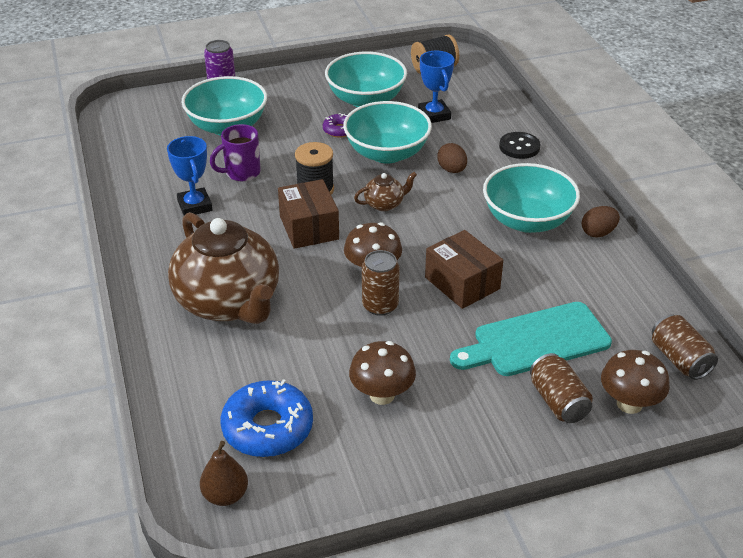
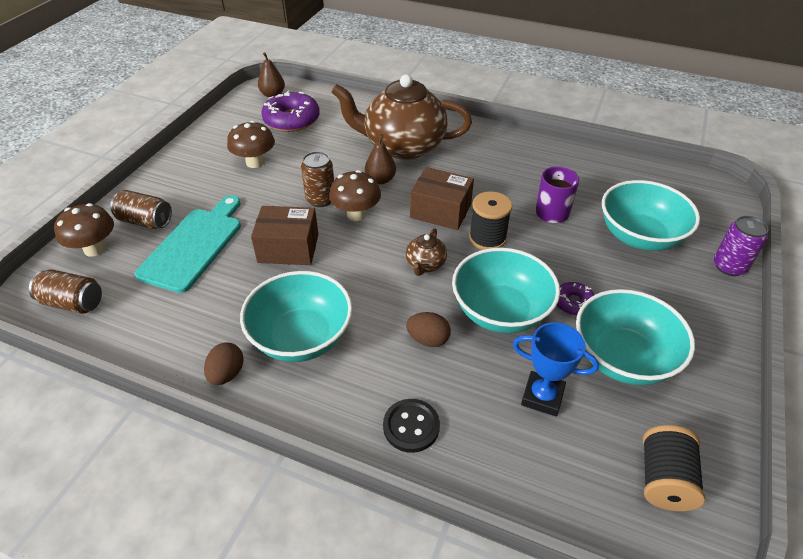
camera: 130 degrees right, 5 degrees up
(195, 206) = (527, 173): blue trophy -> none
(267, 428) = (291, 120): blue donut -> purple donut
(305, 285) = (380, 180): none -> brown pear

